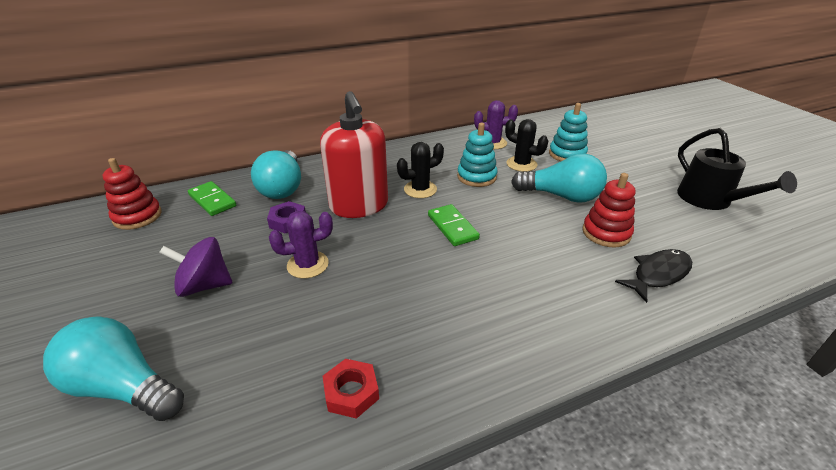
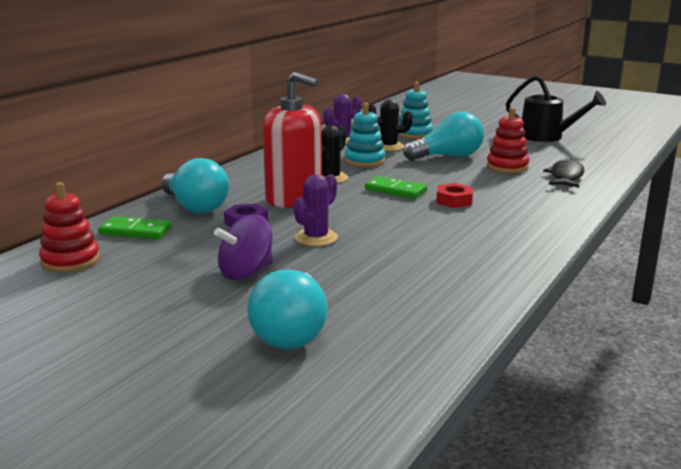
camera: 35 degrees left, 15 degrees down
(123, 387) = (291, 332): turquoise light bulb -> turquoise light bulb turned 75 degrees counterclockwise
(351, 392) = (466, 276): red nut -> red nut (454, 200)

